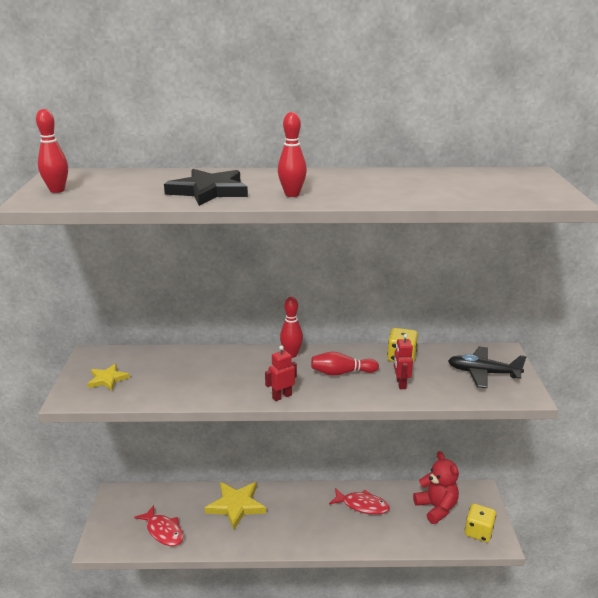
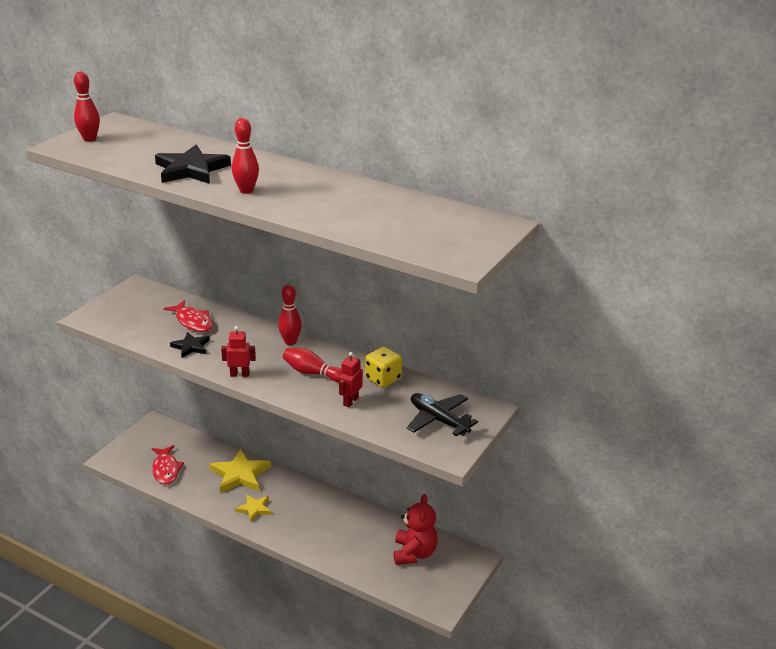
camera: 30 degrees right, 5 degrees up
(107, 379) = (127, 312): yellow star -> yellow star (254, 509)
(207, 389) = (191, 347): none -> black star
(362, 505) = (348, 521): red fish -> red fish (193, 322)
(478, 532) = (431, 590): yellow dice -> none

